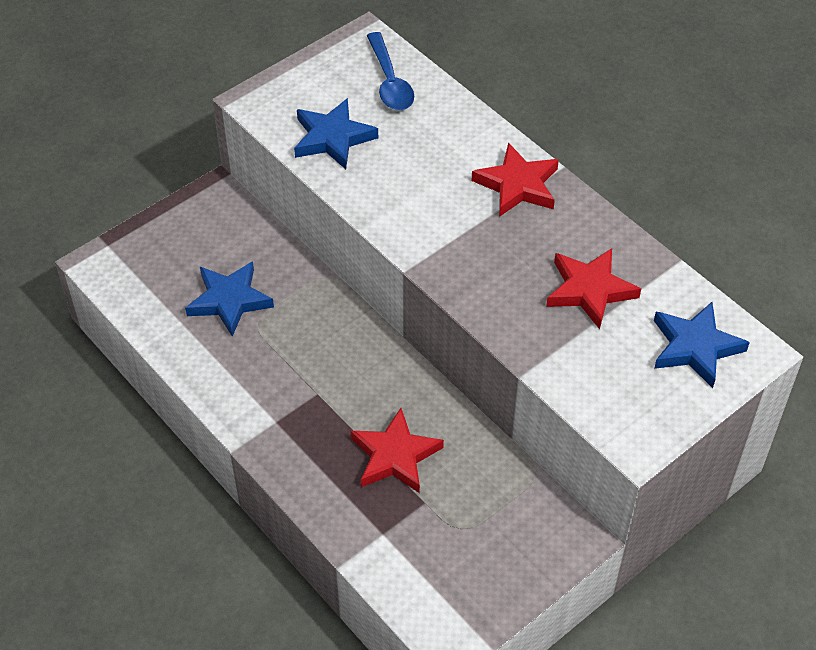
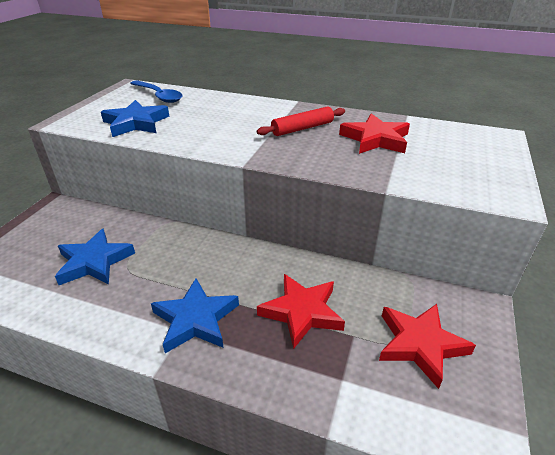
camera: 30 degrees left, 15 degrees down
(517, 185) = (279, 112): red star -> red star (420, 344)
(520, 231) = (302, 128): none -> red rolling pin
(695, 347) = (468, 143): blue star -> blue star (196, 319)

